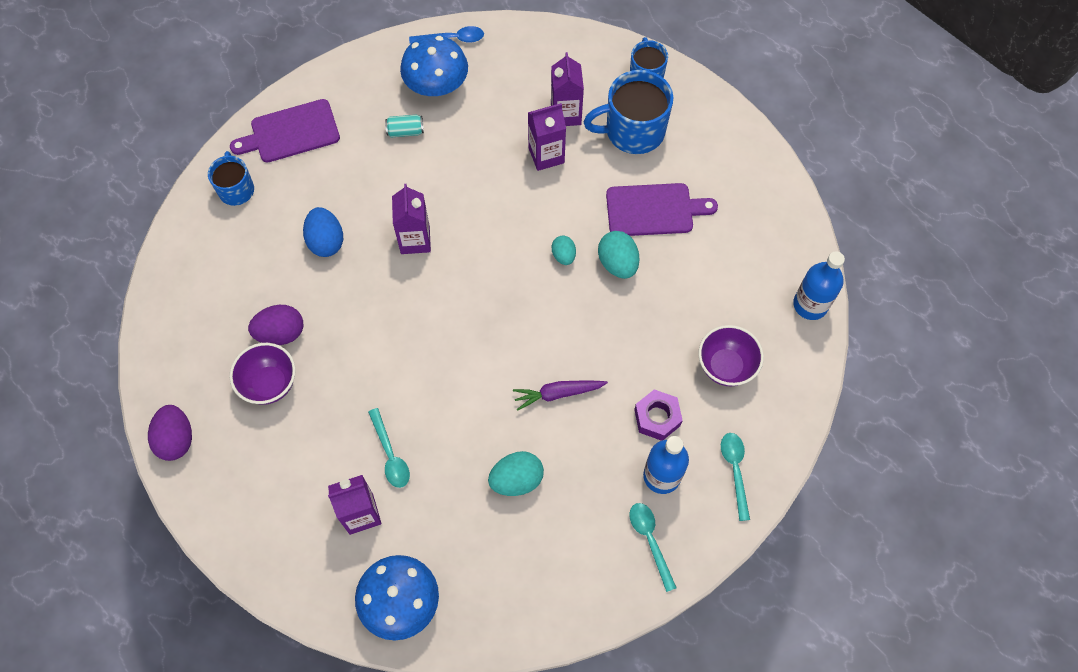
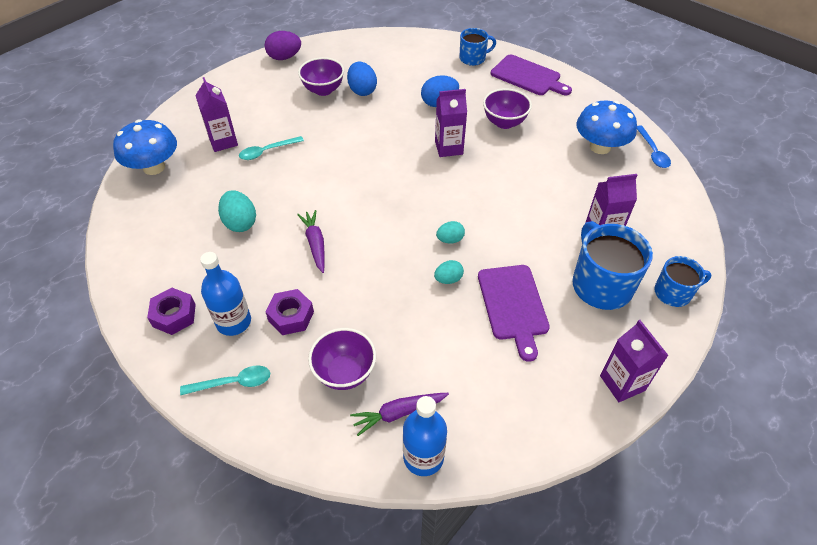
camera: 85 degrees right, 15 degrees down
(281, 333) = (362, 90): purple egg -> blue egg
(291, 132) = (528, 77): purple cutting board -> purple cutting board turned 150 degrees clockwise
(378, 174) = (504, 122): none -> purple bowl
(405, 131) = (548, 133): turquoise can -> none
(546, 155) = (552, 221): purple carton -> purple carton (622, 383)
(617, 263) = (448, 279): turquoise egg -> turquoise egg, size x0.62
(650, 540) = (174, 315): turquoise spoon -> purple nut
(769, 321) = (398, 413): none -> purple carrot

